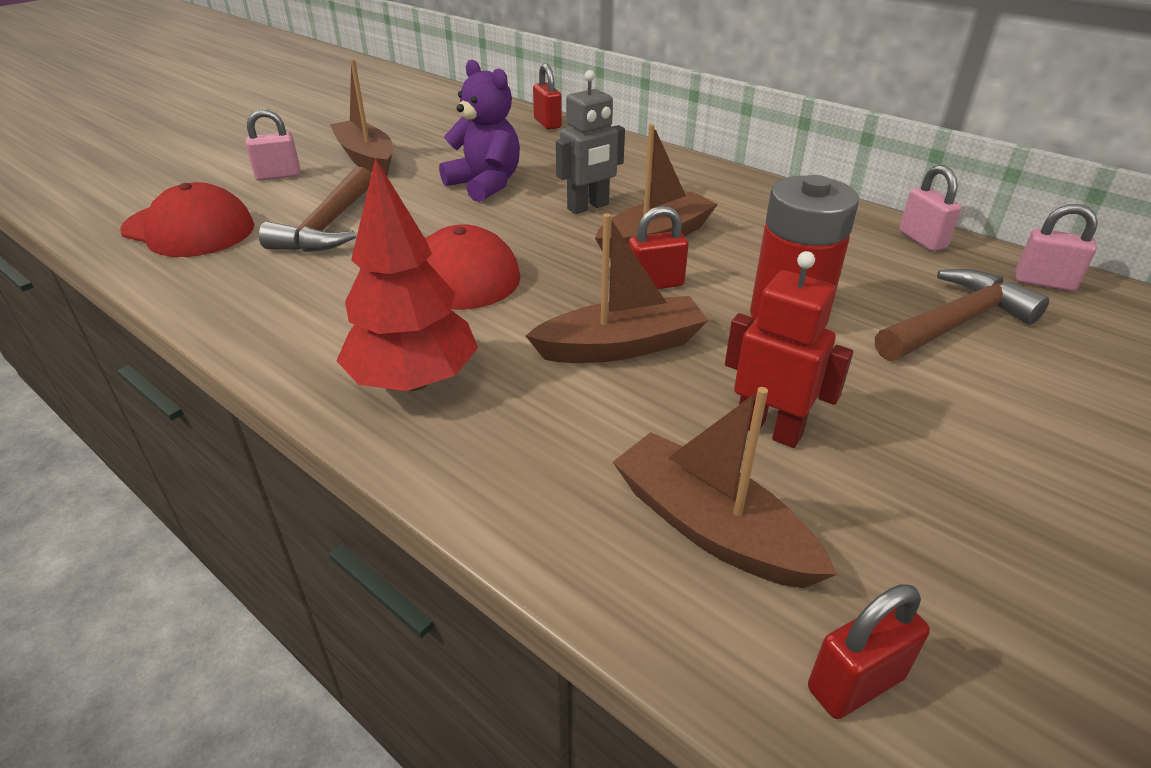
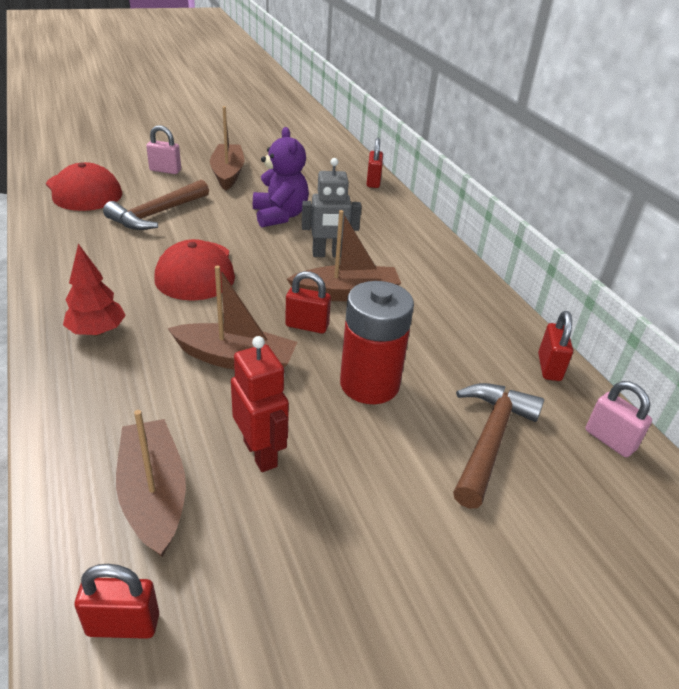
camera: 25 degrees right, 0 degrees up
(414, 381) = (97, 331): red tree -> red tree, size x0.66
(922, 240) = (549, 367): pink padlock -> red padlock
(955, 323) = (490, 440): brown hammer -> brown hammer turned 60 degrees counterclockwise

